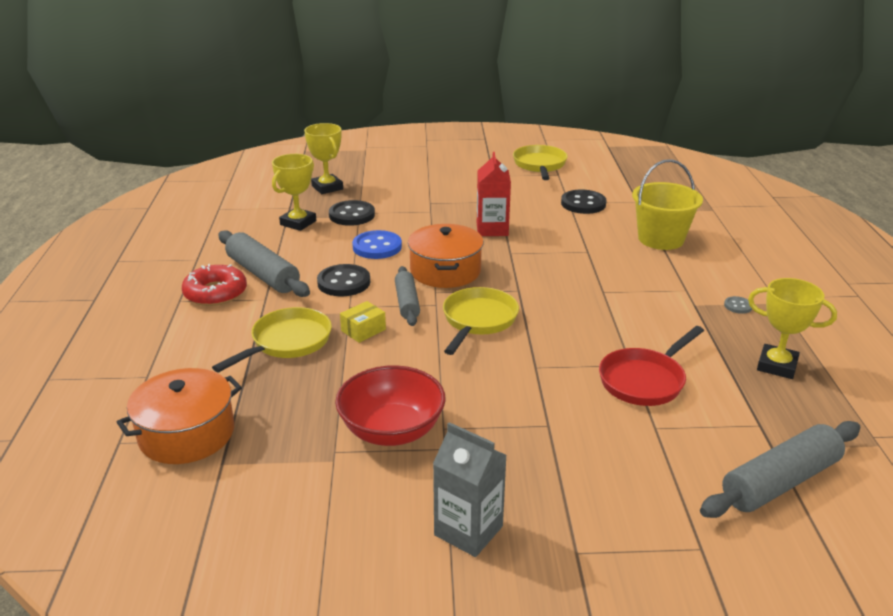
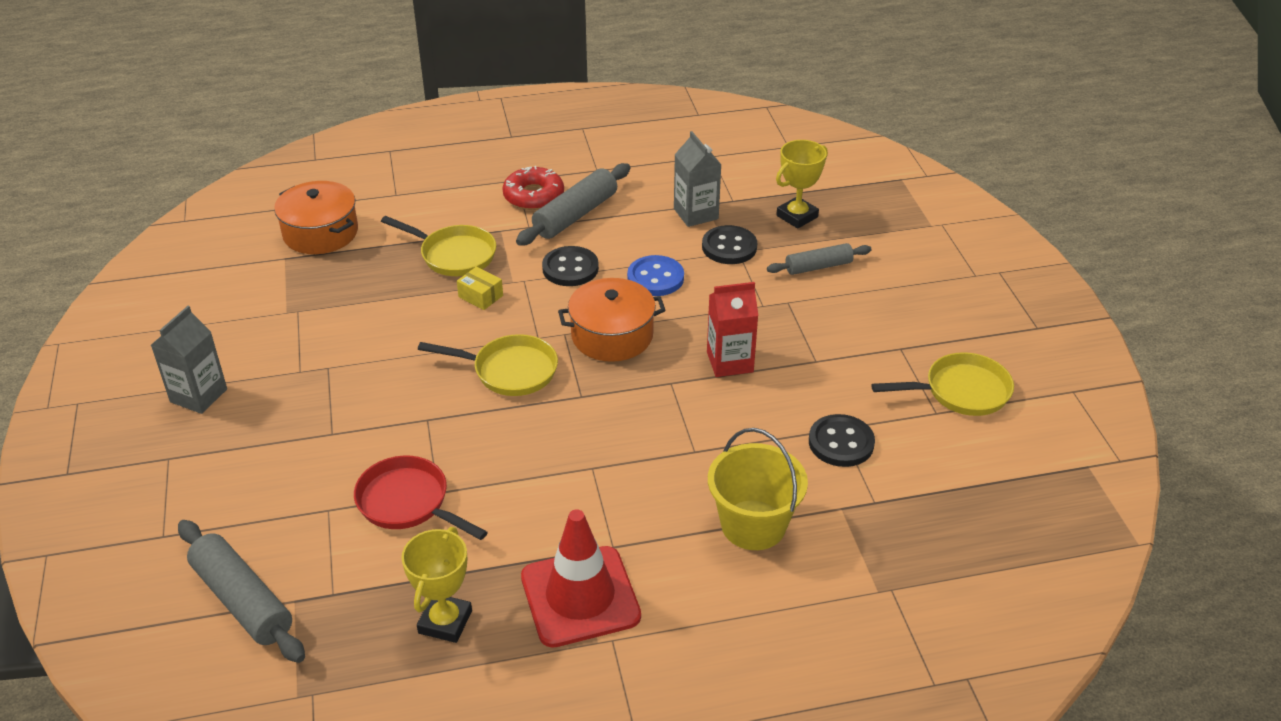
camera: 80 degrees right, 10 degrees up
(298, 223) = (696, 214): yellow trophy -> grey carton
(392, 430) = (324, 337): red bowl -> none
(407, 303) = (537, 317): grey rolling pin -> grey rolling pin (818, 267)
(738, 306) = (580, 596): grey button -> red traffic cone

